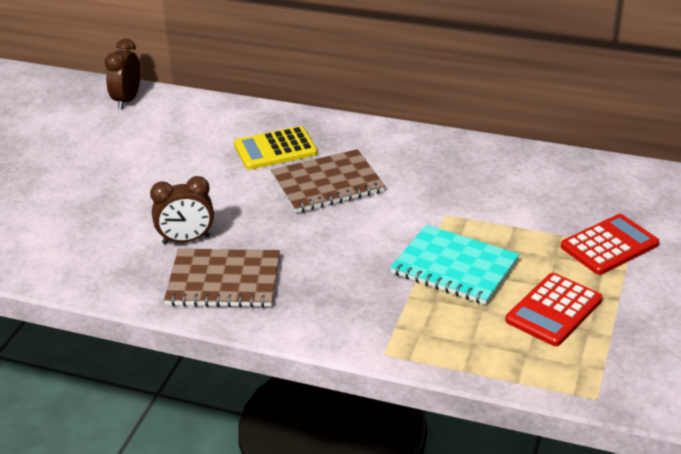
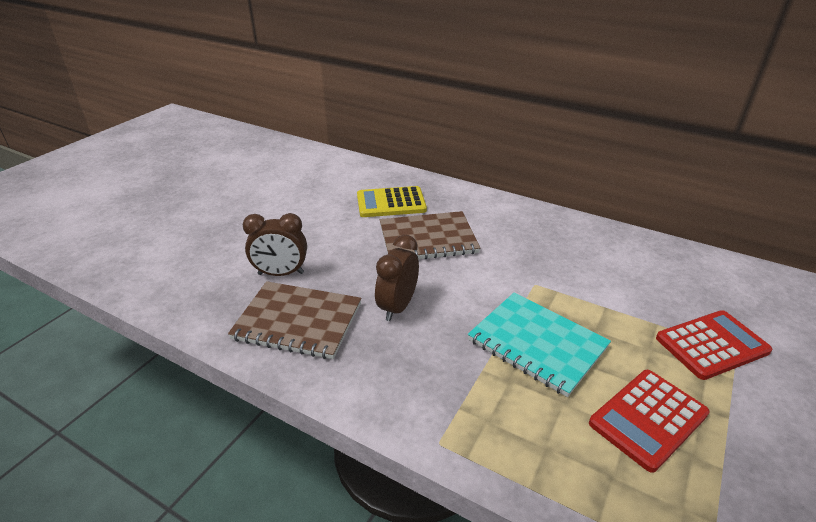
camera: 10 degrees right, 0 degrees up
(127, 100) = (287, 151): brown clock -> brown clock (397, 307)

